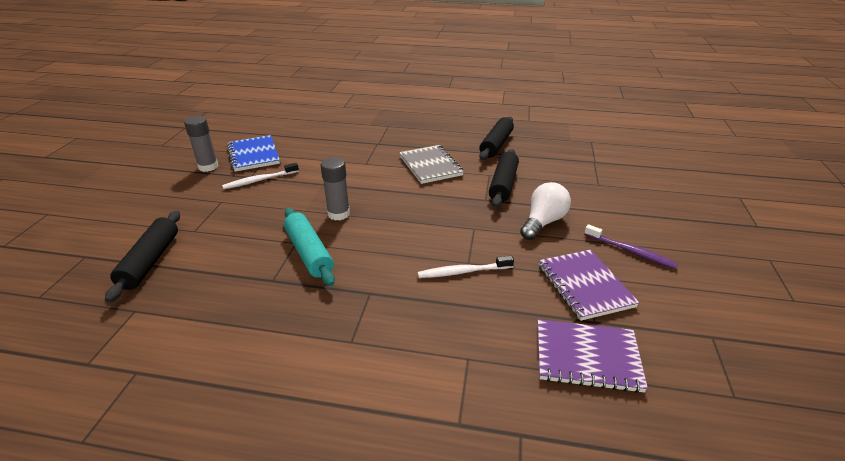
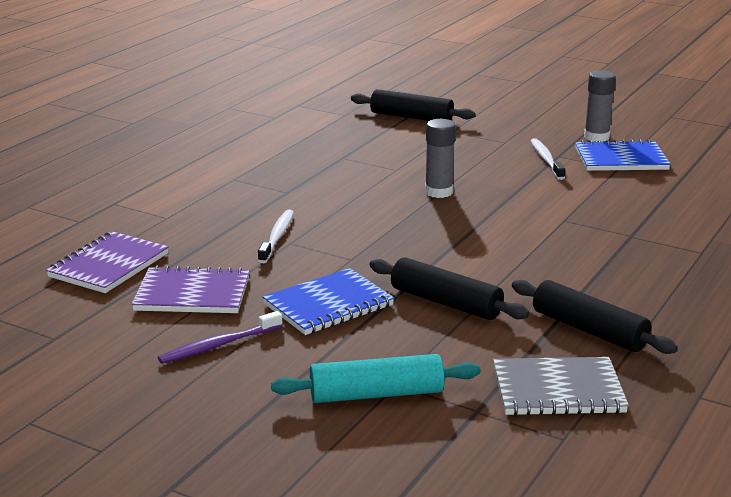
camera: 110 degrees right, 10 degrees down
(309, 253) = (373, 173): turquoise rolling pin -> turquoise rolling pin (376, 394)
(430, 166) = (534, 261): grey notebook -> grey notebook (558, 390)
(543, 222) = (328, 305): white light bulb -> blue notebook

